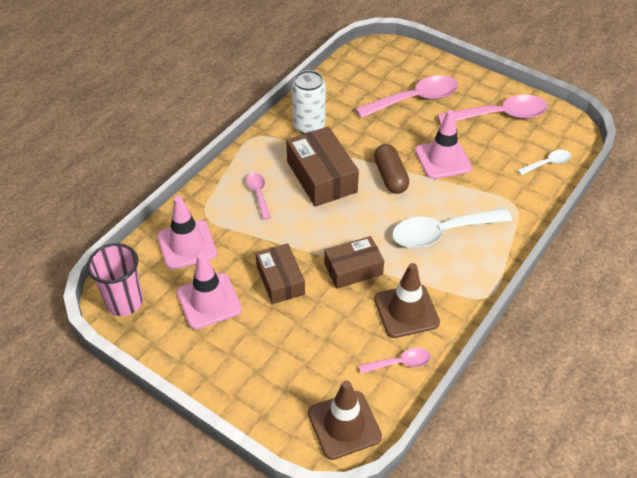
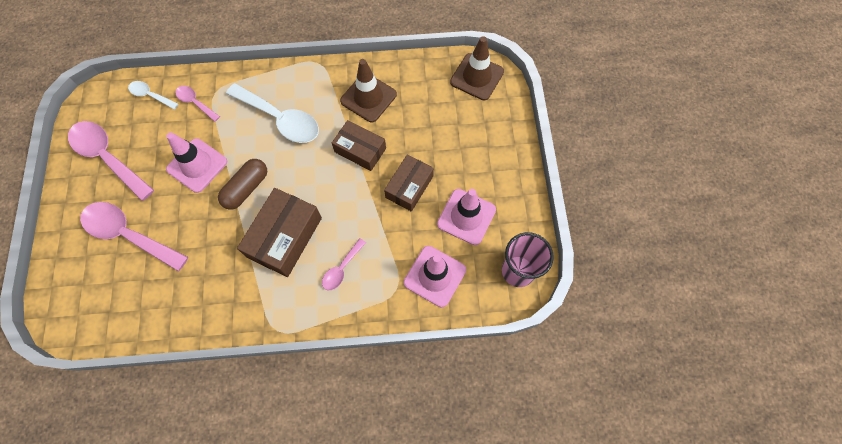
camera: 130 degrees left, 20 degrees up
(309, 126) = (229, 295): white can -> none
(400, 363) = (410, 77): pink spoon -> pink spoon (195, 102)

